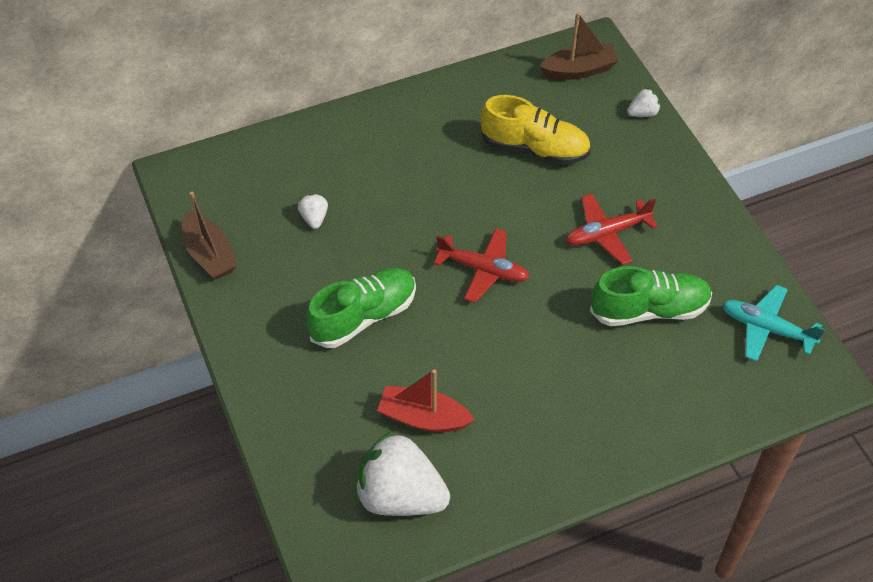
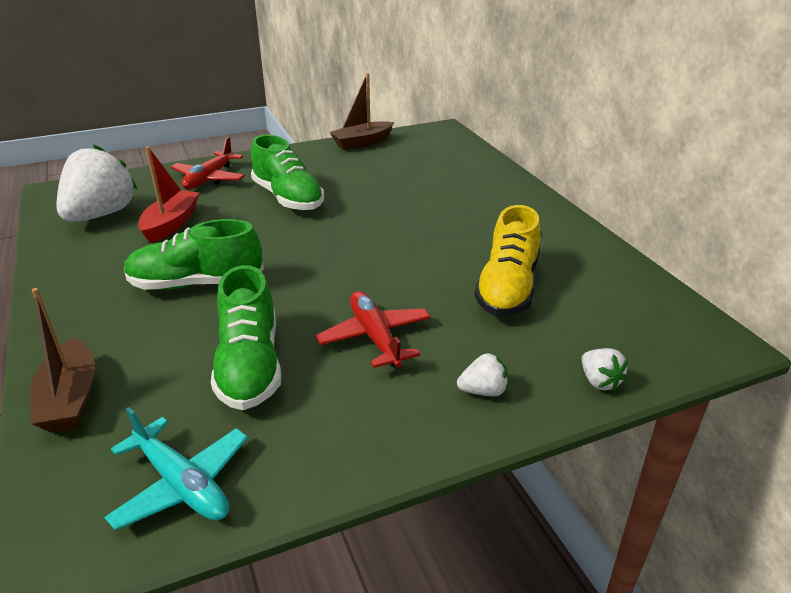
camera: 90 degrees right, 20 degrees down
(314, 218) = (398, 177): white strawberry -> white strawberry (483, 391)
(483, 270) = (330, 254): red plane -> red plane (209, 178)
(539, 368) = (196, 283): none -> green shoe
(579, 70) = (659, 327): brown boat -> brown boat (70, 399)
(766, 328) = (182, 484): turquoise plane -> turquoise plane turned 105 degrees clockwise

